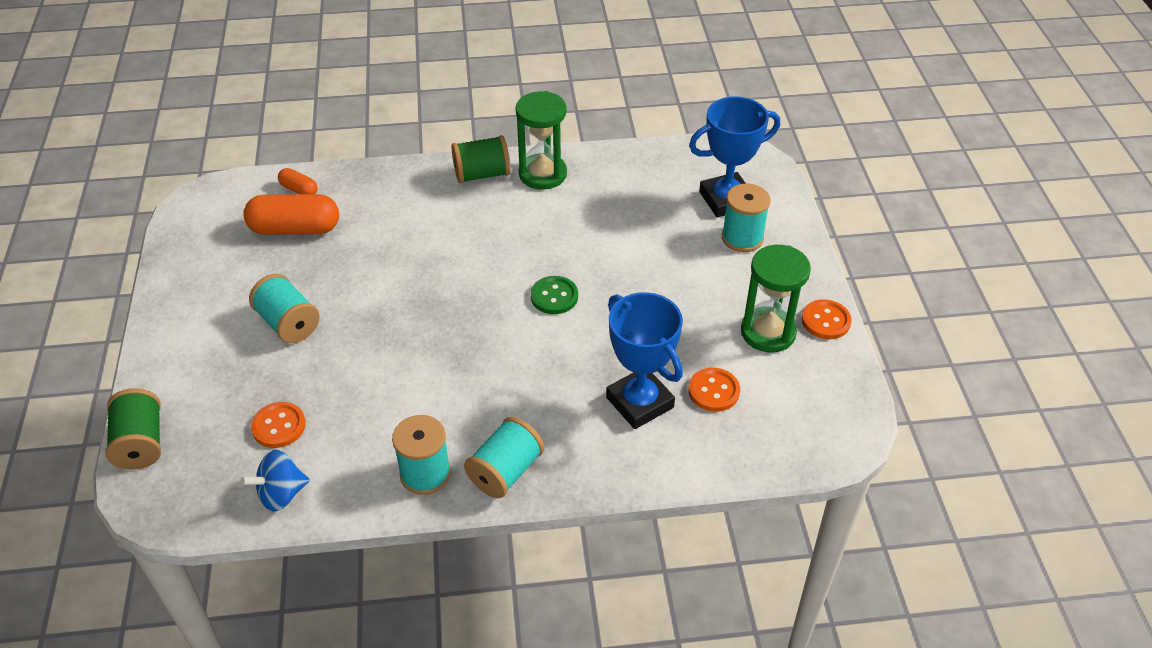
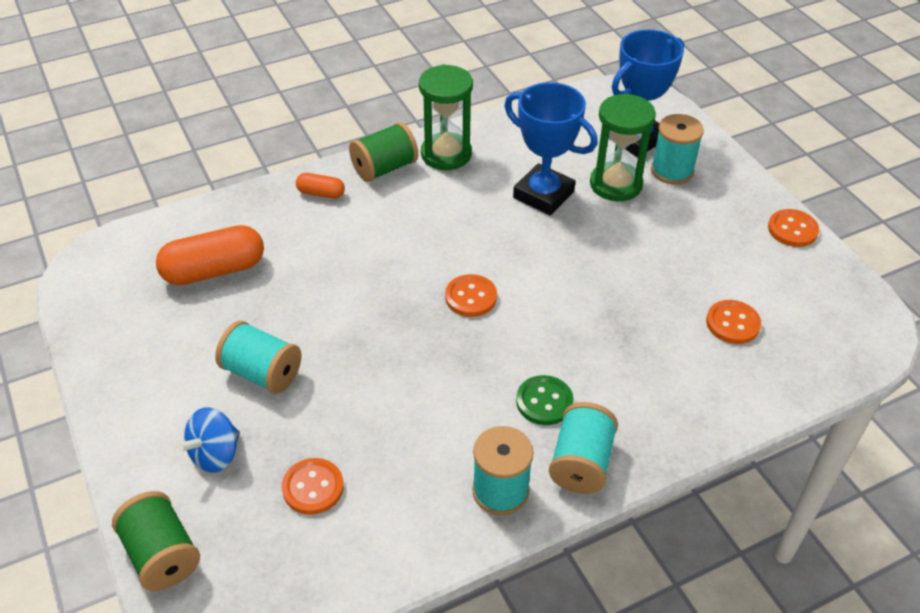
camera: 20 degrees left, 0 degrees up
(281, 494) = (357, 561): blue spinning top -> blue spinning top (215, 454)
(299, 190) = (196, 228): orange capsule -> orange capsule (321, 193)
(492, 306) = (471, 297): none -> orange button
(554, 296) = (527, 272): green button -> green button (544, 402)
(640, 402) = (671, 354): blue trophy -> blue trophy (543, 195)
(768, 332) = (748, 254): green hourglass -> green hourglass (615, 184)

